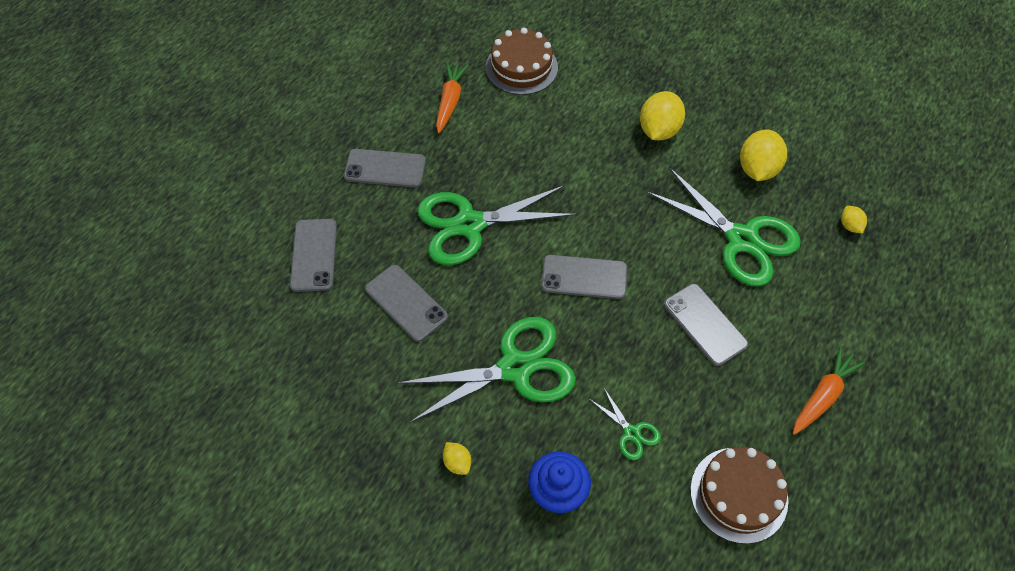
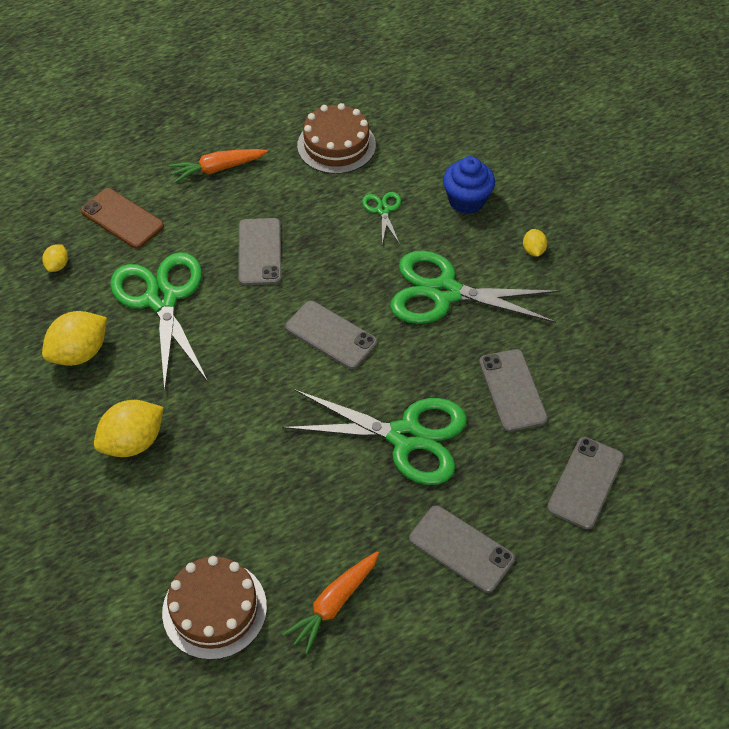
camera: 150 degrees left, 5 degrees down
(848, 295) = (122, 218): none -> brown phone

